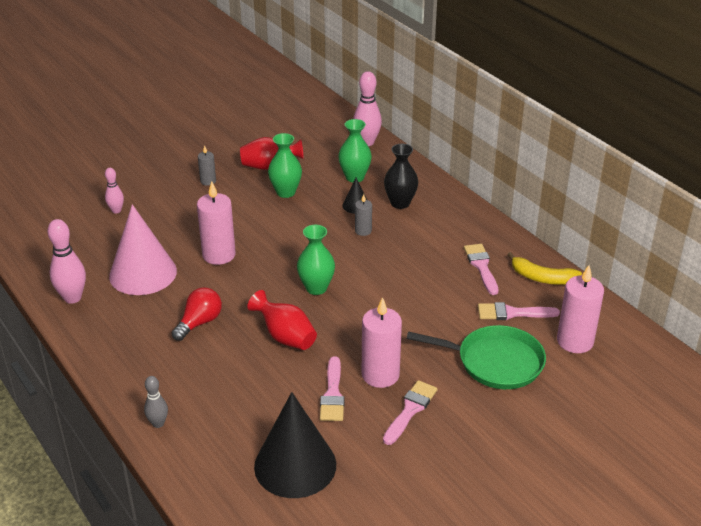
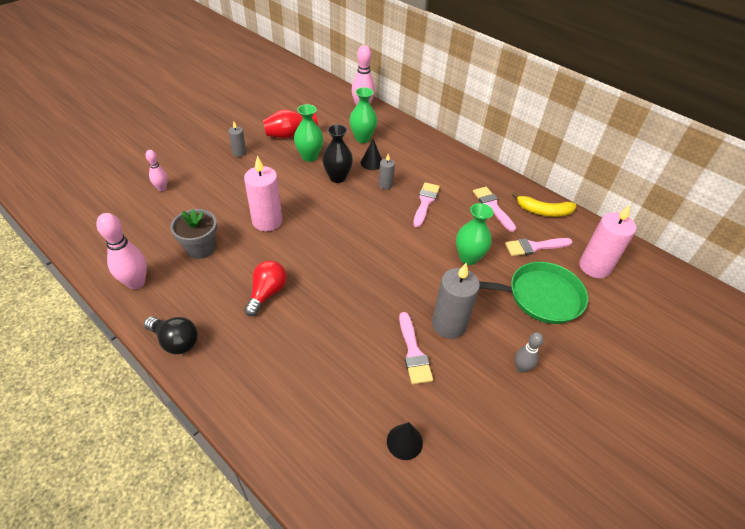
camera: 15 degrees left, 10 degrees up
(99, 353) = (175, 341): none -> black light bulb
(143, 273) = (201, 248): pink cone -> grey flower pot
(158, 423) = (254, 415): grey bowling pin -> grey bowling pin (521, 368)
(285, 337) = (351, 297): red vase -> none
(295, 465) = (404, 442): black cone -> black cone, size x0.44
(316, 288) = (363, 243): green vase -> green vase (468, 258)
(380, 375) = (449, 324): pink candle -> grey candle
(400, 203) = (407, 157): black vase -> black vase (337, 177)
(410, 410) = (488, 358): pink brush -> pink brush (425, 202)

